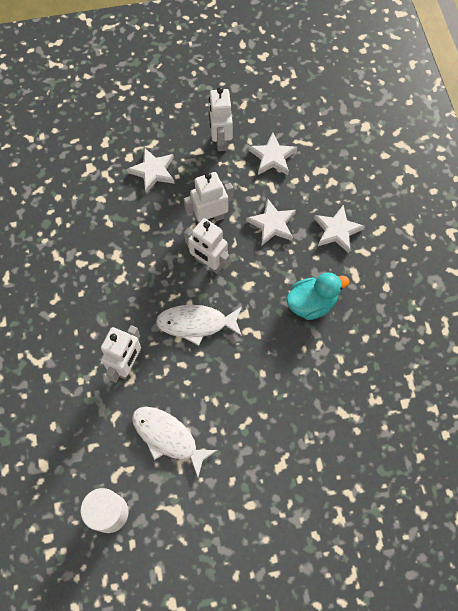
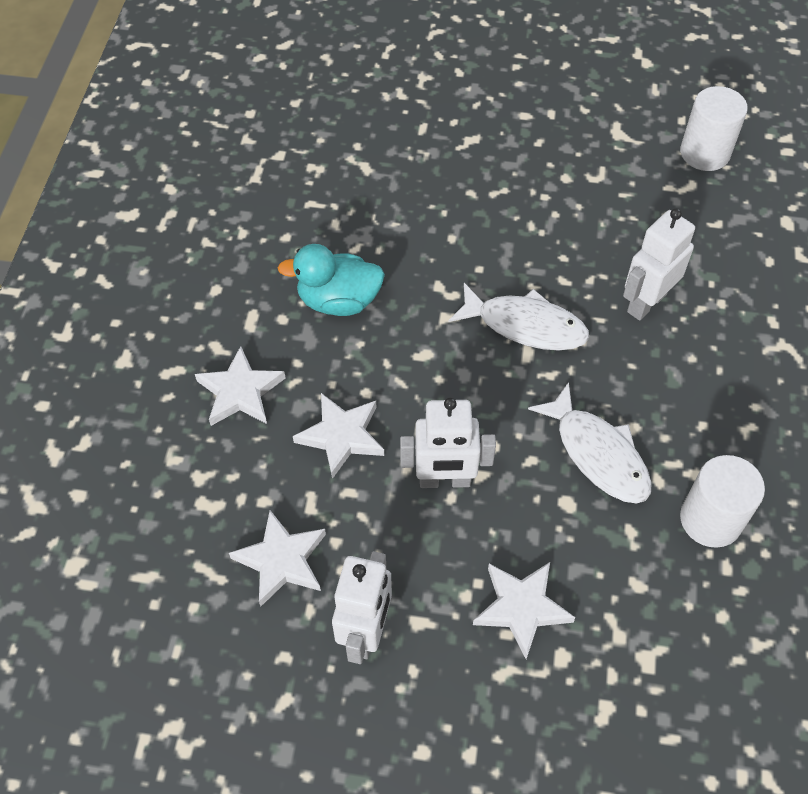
camera: 160 degrees left, 10 degrees down
(69, 241) = (710, 519): none -> white cylinder
(168, 437) = (608, 205): white fish -> white fish (597, 454)
(208, 263) = (474, 406): white robot -> none

